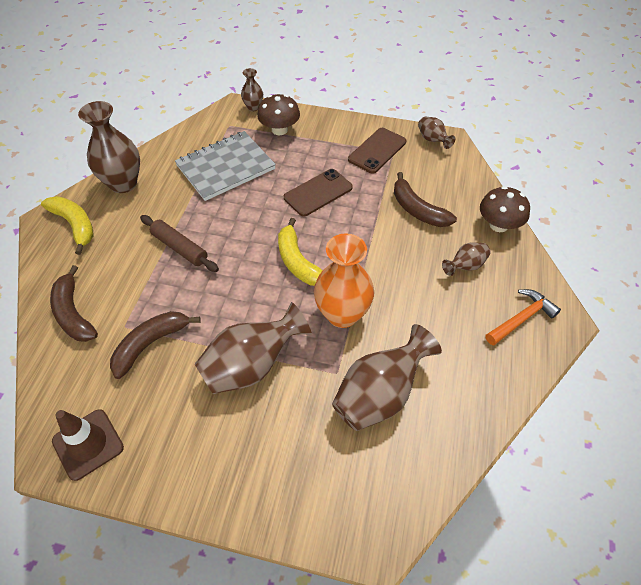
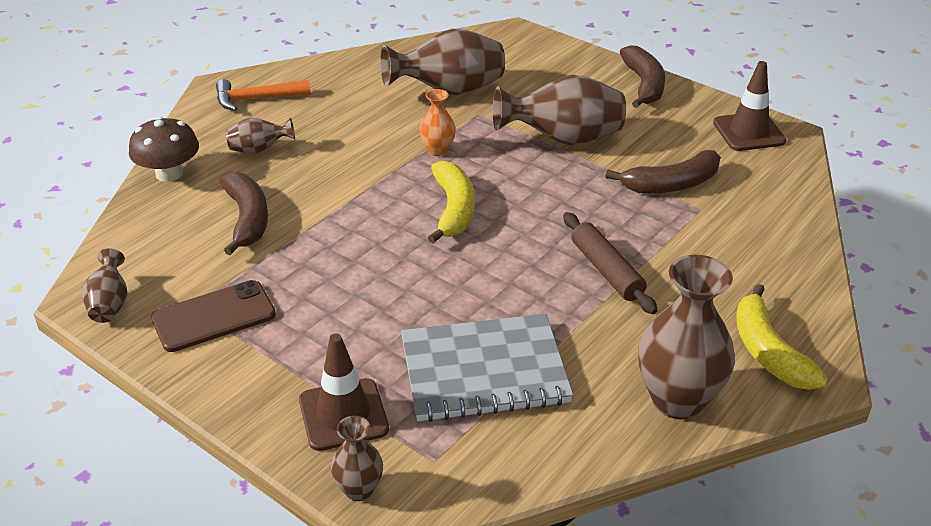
camera: 155 degrees left, 15 degrees down
(73, 313) = (767, 238): brown banana -> brown banana (644, 85)
(279, 130) = (343, 415): brown mushroom -> brown traffic cone
(318, 193) = (362, 282): brown phone -> none
(342, 314) = (438, 150): orange vase -> orange vase, size x0.51

